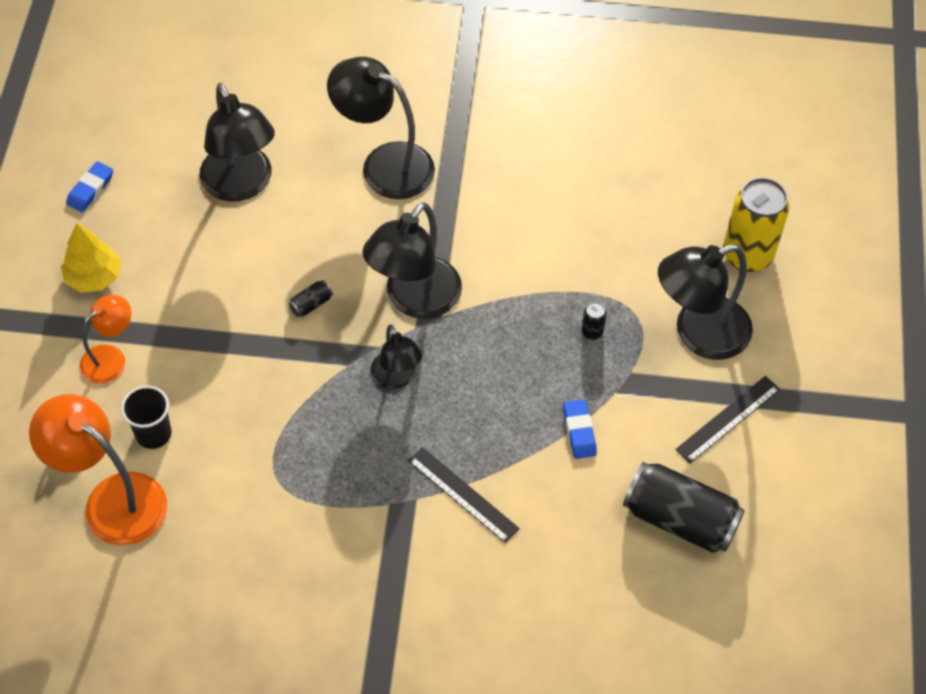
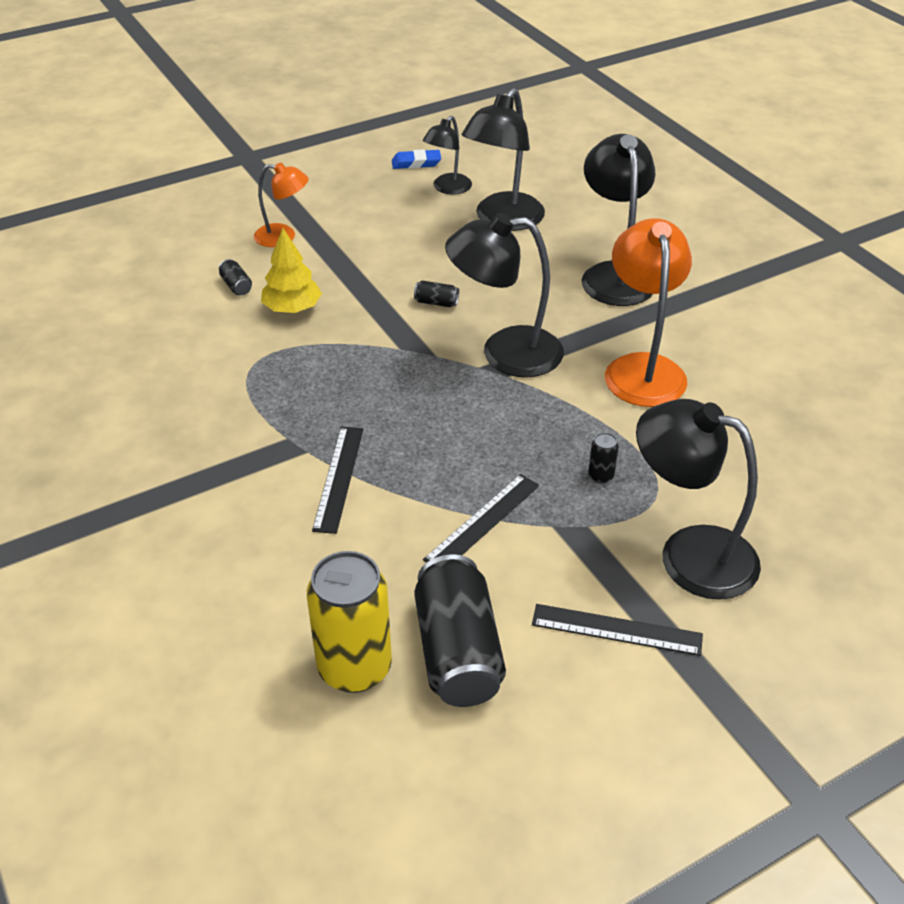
camera: 55 degrees right, 15 degrees down
(94, 277) = (345, 198): yellow tree -> yellow tree (292, 308)
(112, 499) = (160, 295): orange lamp -> orange lamp (642, 368)
(153, 434) = (236, 286): black cup -> black can
(396, 379) = (416, 381): black lamp -> black lamp (448, 188)
(579, 431) = (483, 522): blue eraser -> black ruler
(747, 255) = (827, 544): yellow can -> yellow can (354, 668)

